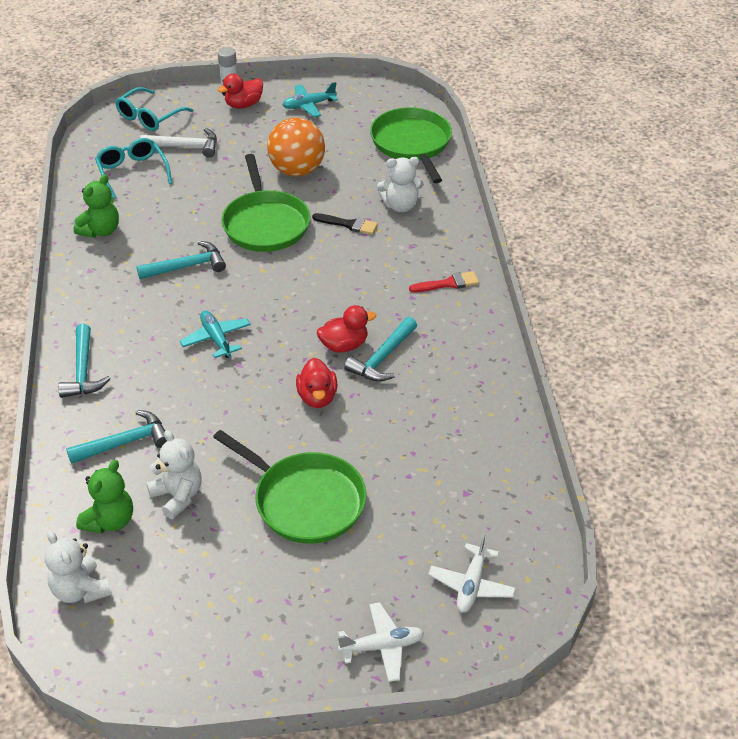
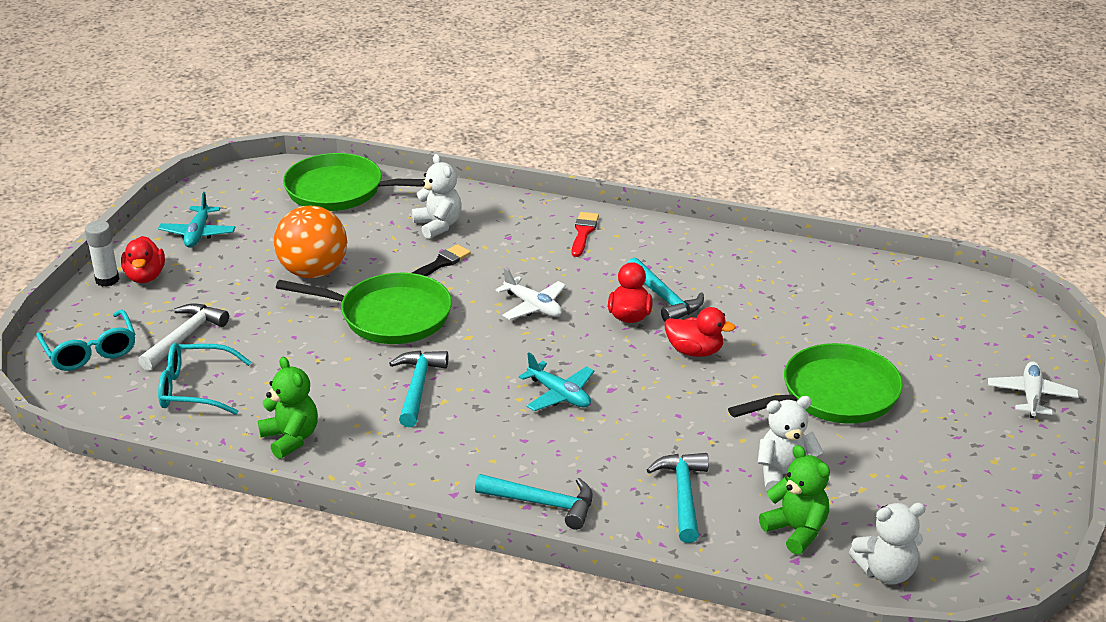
camera: 65 degrees left, 10 degrees down
(216, 339) = (559, 395): turquoise plane -> turquoise plane turned 135 degrees counterclockwise
(400, 206) = (438, 225): white teddy bear -> white teddy bear turned 45 degrees counterclockwise
(471, 585) = (980, 330): white plane -> white plane (533, 306)

